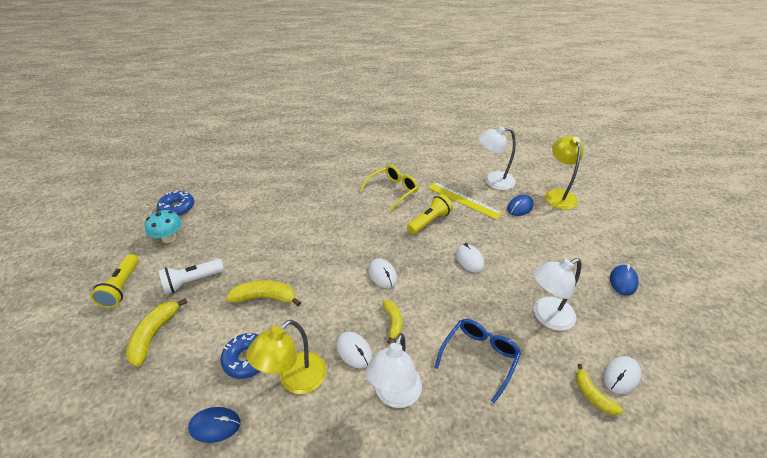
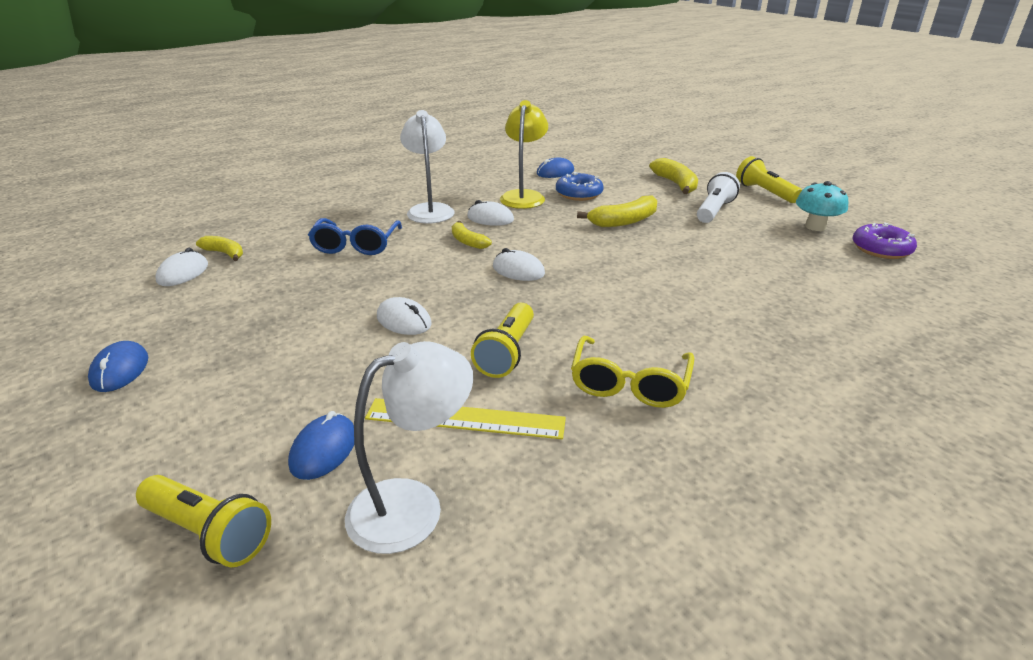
camera: 150 degrees right, 10 degrees down
(177, 208) = (881, 249): blue donut -> purple donut
(546, 317) = (271, 294): white lamp -> none
(558, 195) = (208, 532): yellow lamp -> yellow flashlight

